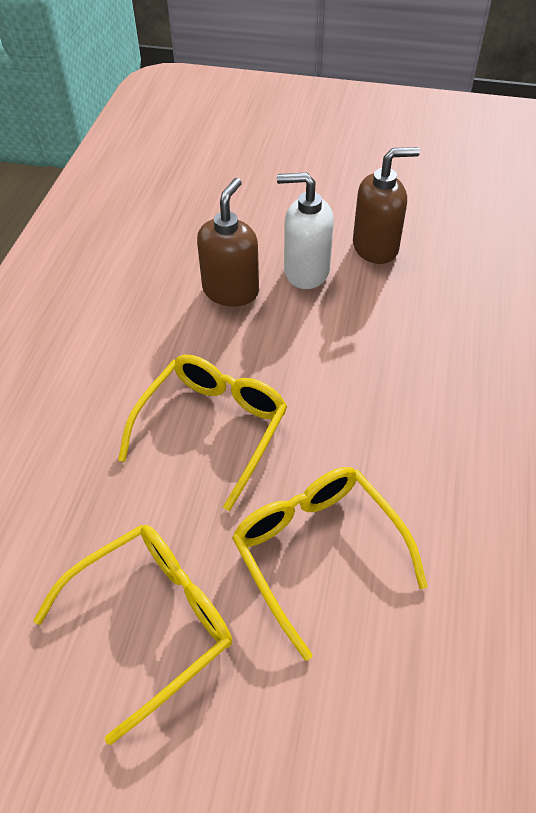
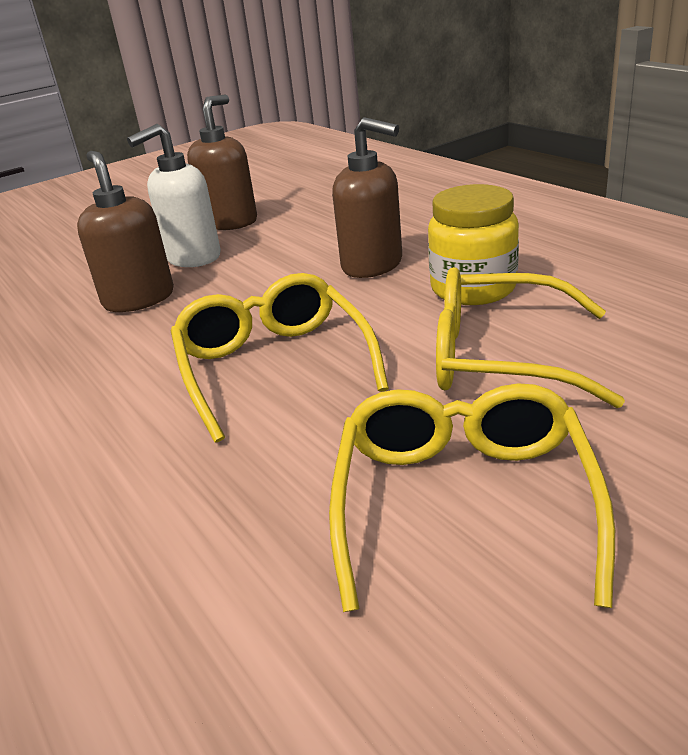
camera: 45 degrees left, 20 degrees down
(385, 387) = (373, 265): none -> brown soap dispenser
(401, 476) = (473, 289): none -> yellow jar

